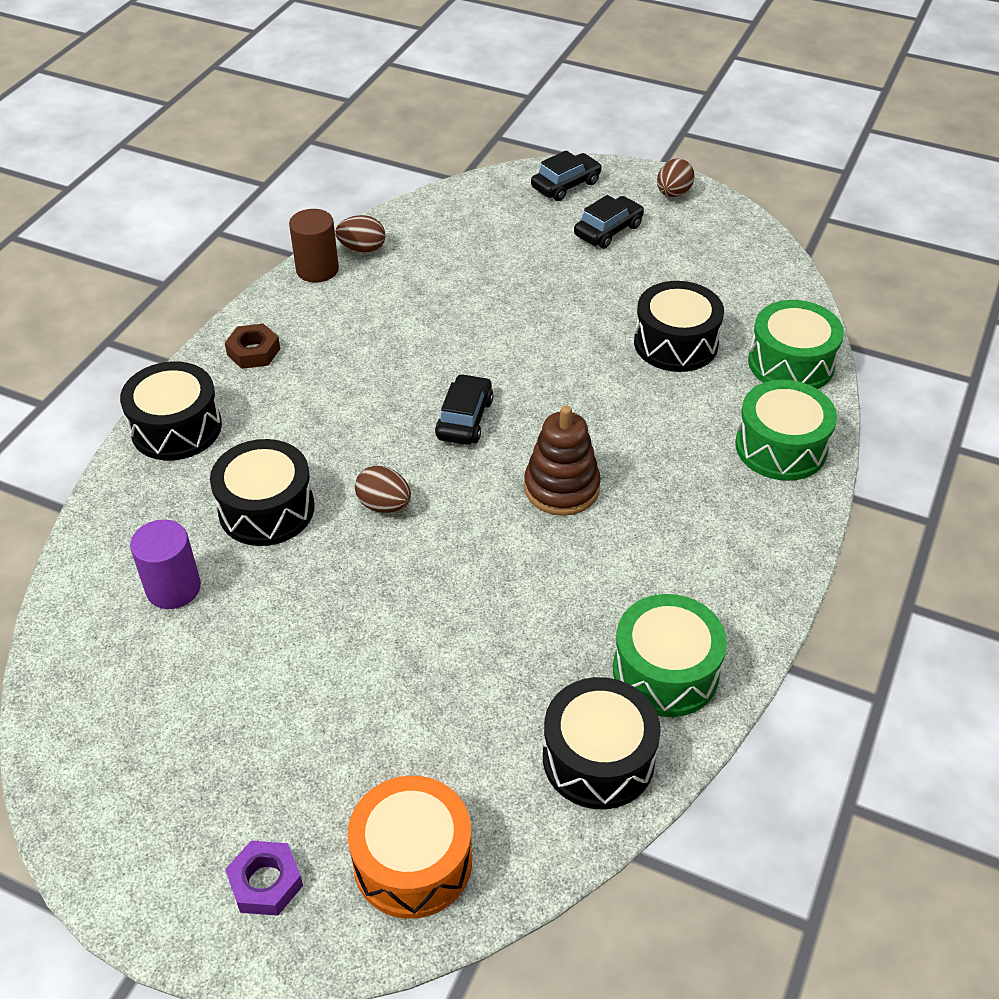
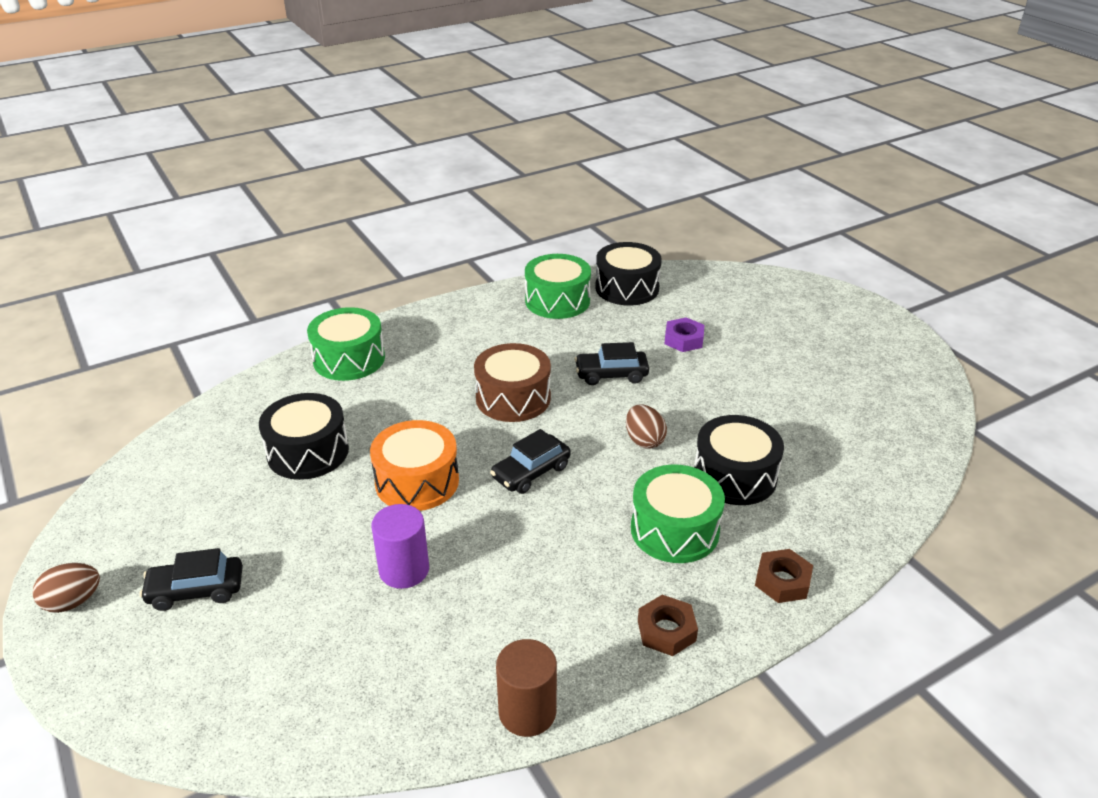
camera: 145 degrees left, 10 degrees down
(173, 588) = (831, 454): purple cylinder -> purple cylinder (404, 570)
(176, 428) = (782, 581): black drum -> brown nut
(265, 882) = (826, 311): purple nut -> purple nut (683, 340)
(362, 249) = (454, 715): brown egg -> none
(412, 861) = (748, 292): orange drum -> orange drum (417, 481)
(561, 488) = (513, 398): brown stacking toy -> brown drum
(566, 185) = (143, 683): black car -> black car (611, 374)
(791, 363) = (258, 400): green drum -> green drum (674, 530)

